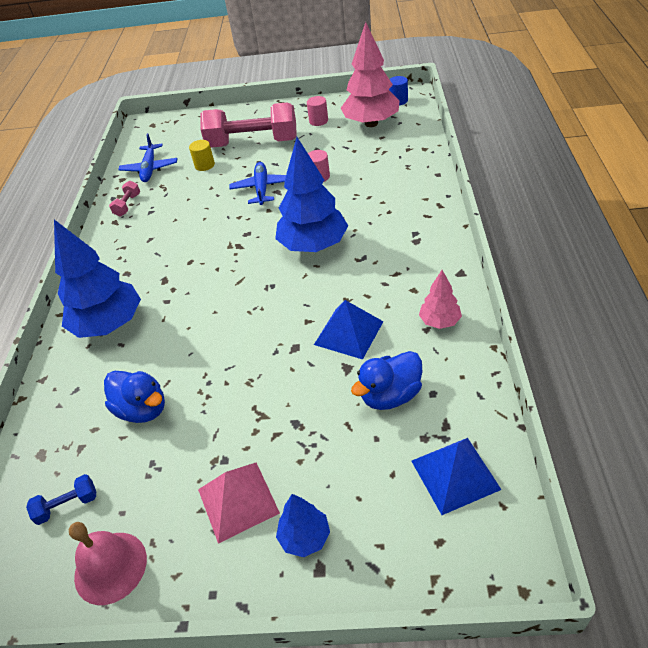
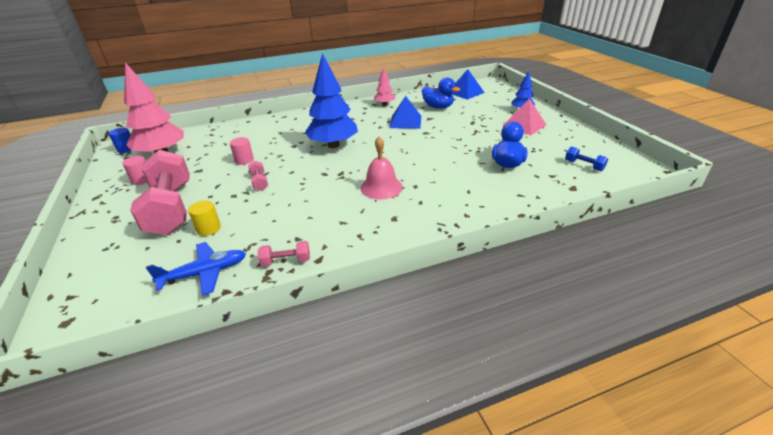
camera: 115 degrees left, 10 degrees down
(109, 324) = (455, 203): blue tree -> none
(110, 567) = (589, 143): pink bell -> pink bell (381, 187)
(262, 189) = (259, 182): blue plane -> pink dumbbell

